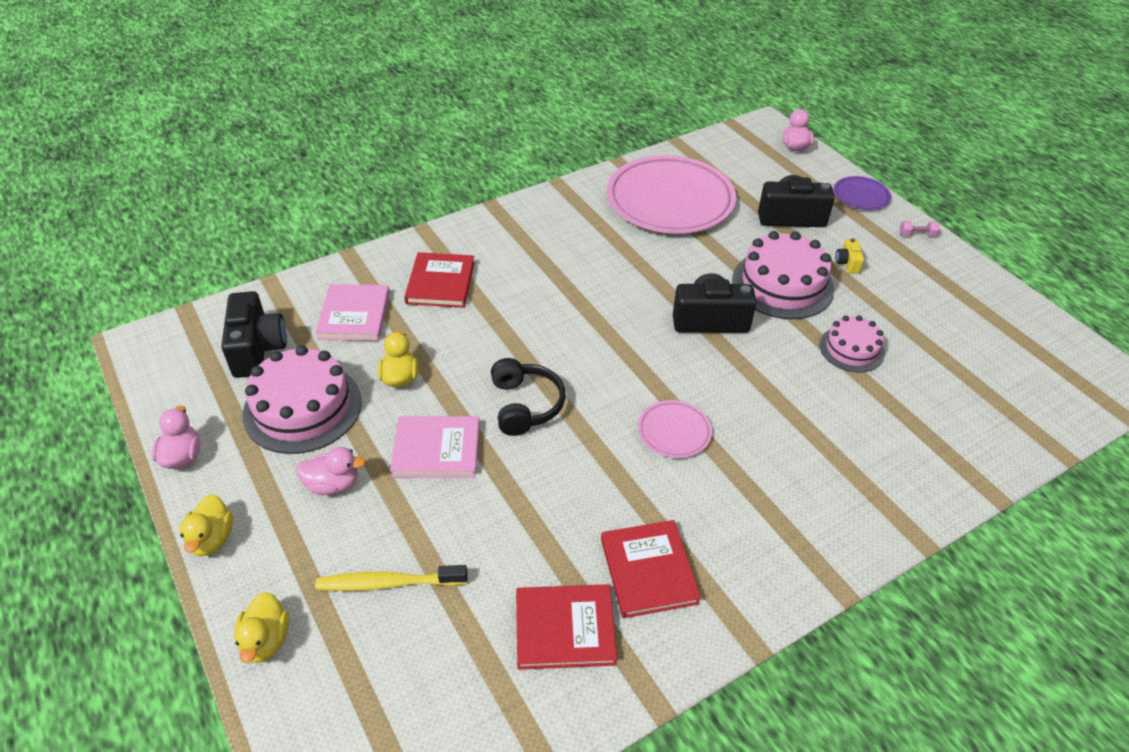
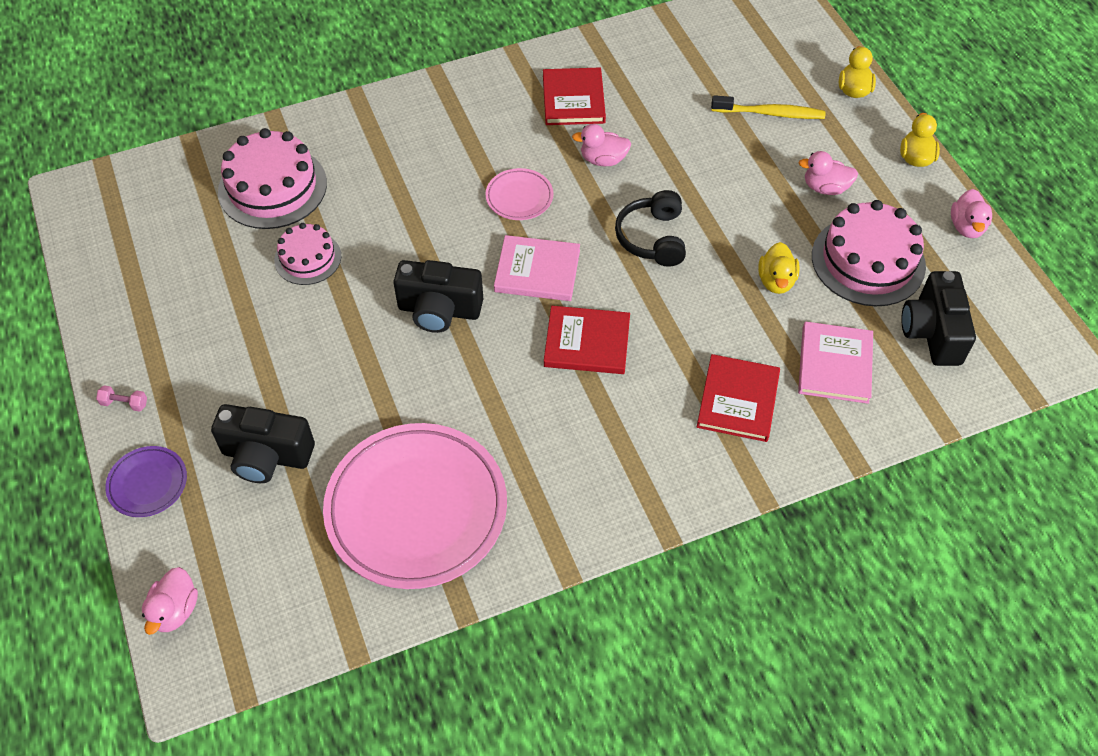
camera: 170 degrees left, 10 degrees up
(436, 449) = (737, 206): pink book -> pink book (537, 271)
(565, 628) = (642, 73): red book -> red book (587, 342)
(593, 488) = (603, 160): none -> pink duck
(782, 284) = (335, 347): pink cake -> pink cake (272, 187)
(847, 263) = (241, 369): yellow camera -> none

